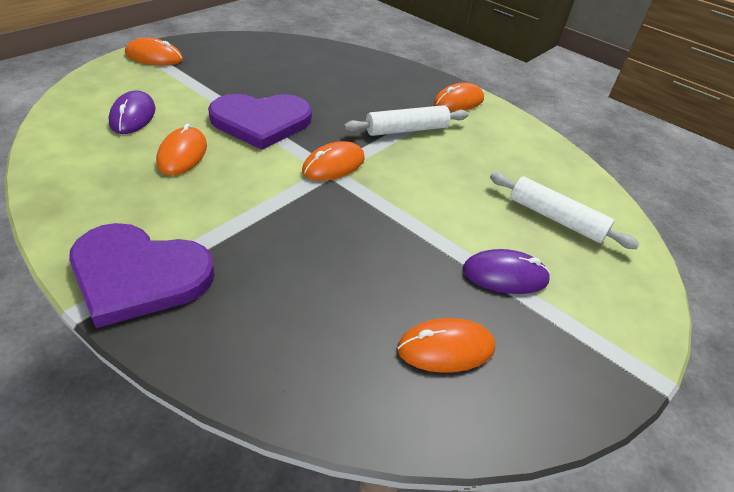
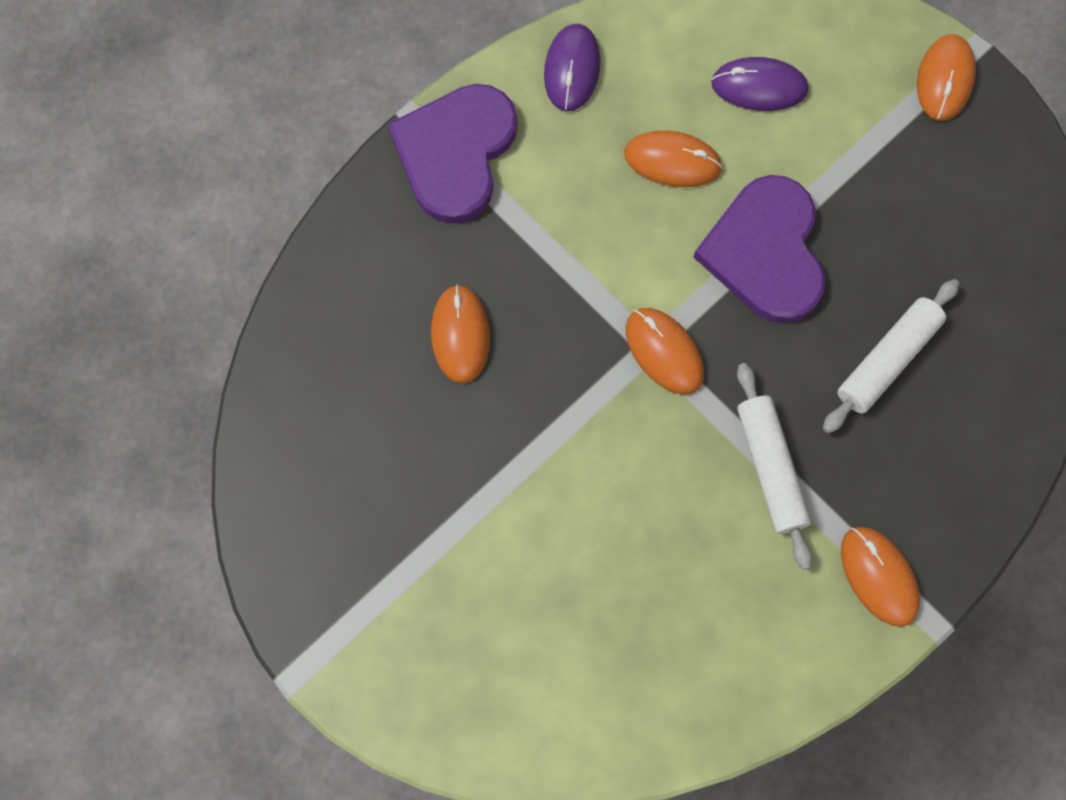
camera: 100 degrees right, 30 degrees up
(446, 348) = (348, 452): orange mouse -> orange mouse (460, 335)
(505, 275) = (450, 545): purple mouse -> purple mouse (572, 69)
(555, 218) = (559, 651): white rolling pin -> white rolling pin (887, 360)

